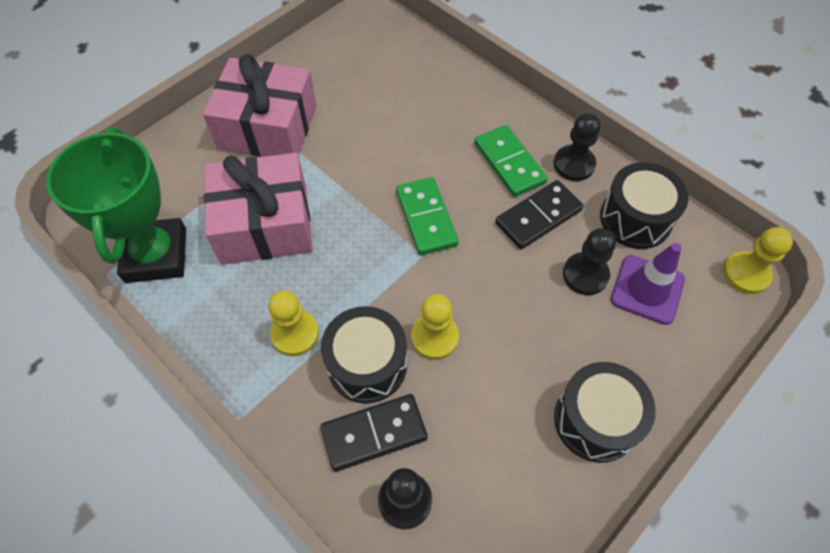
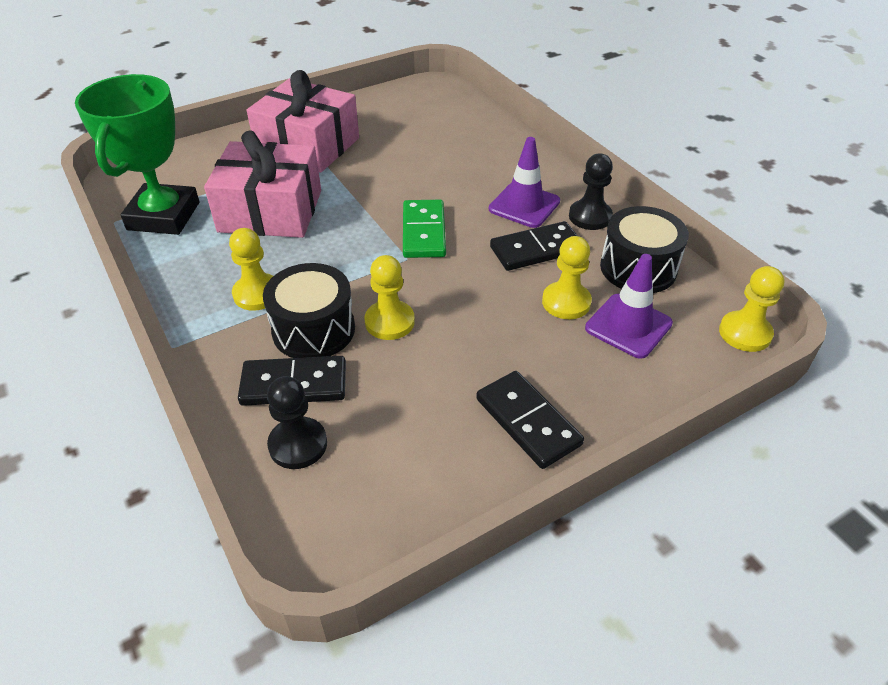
camera: 15 degrees right, 15 degrees down
(509, 163) = (524, 205): green domino -> purple traffic cone
(585, 275) = (566, 302): black pawn -> yellow pawn
(595, 420) = (527, 422): black drum -> black domino

